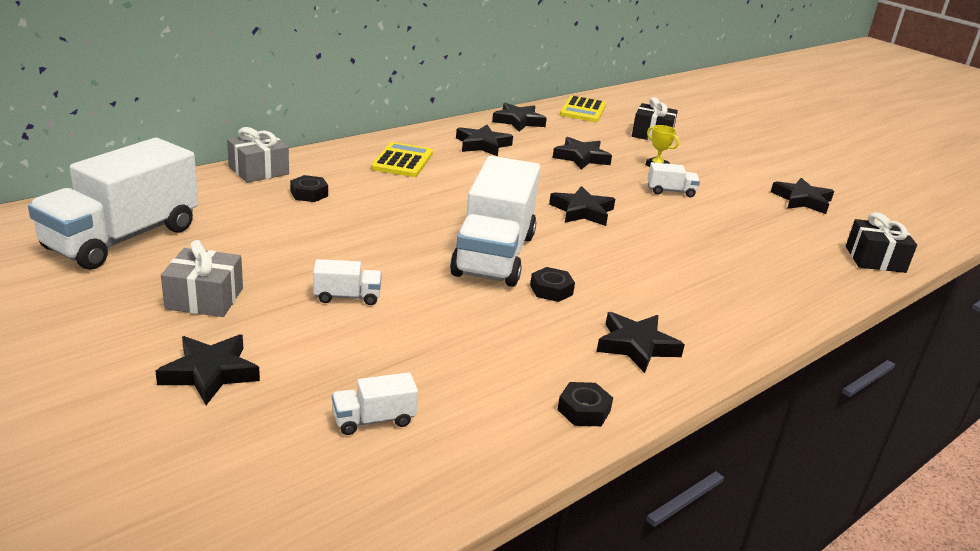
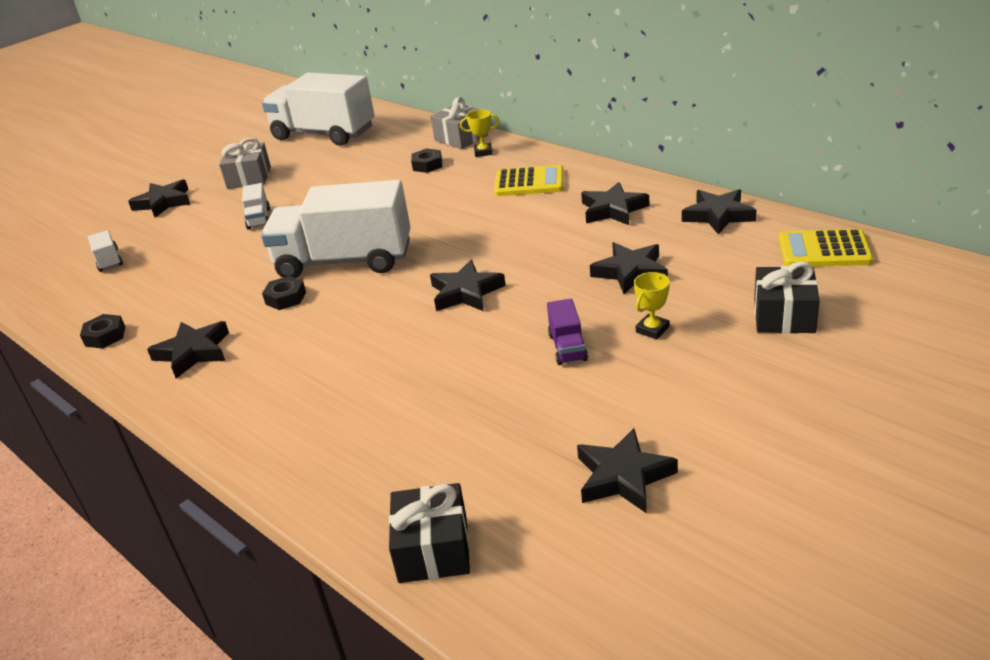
camera: 90 degrees right, 5 degrees up
(310, 167) = (483, 152): none -> yellow trophy
(670, 191) = (567, 347): white truck -> purple truck

